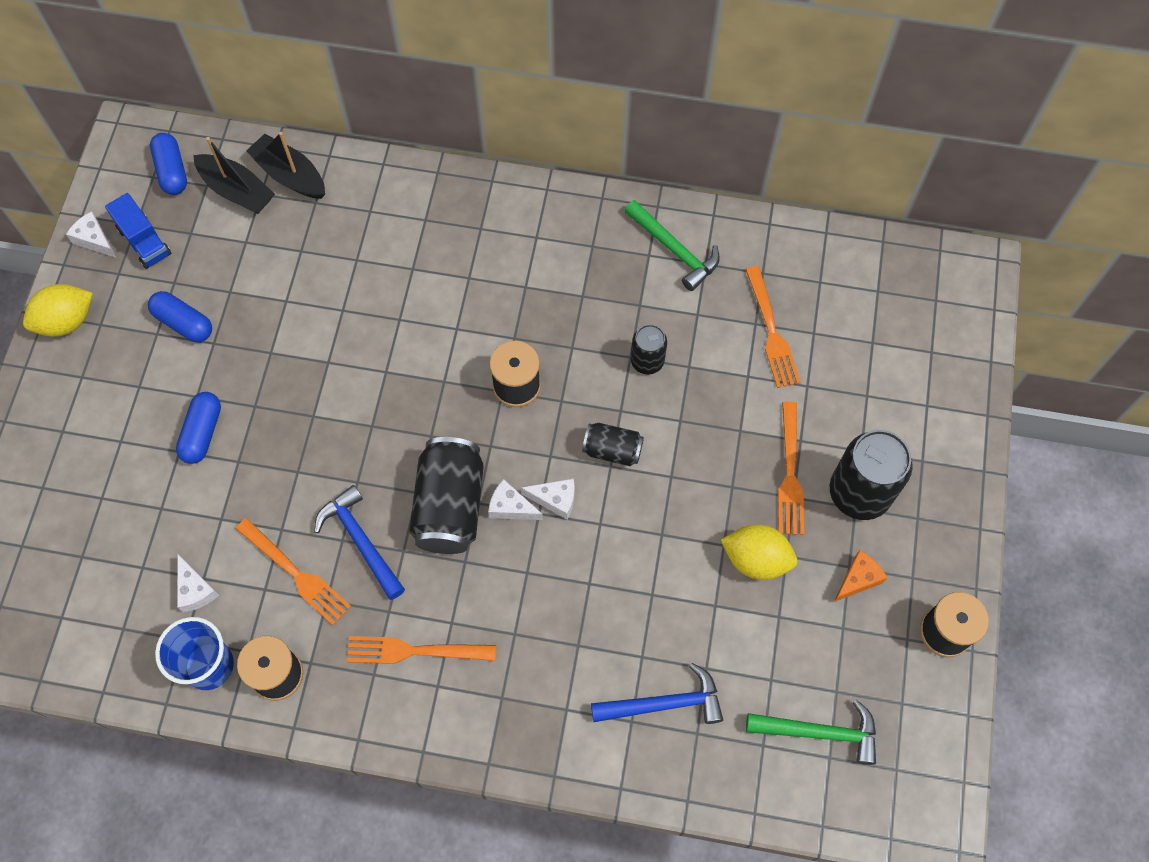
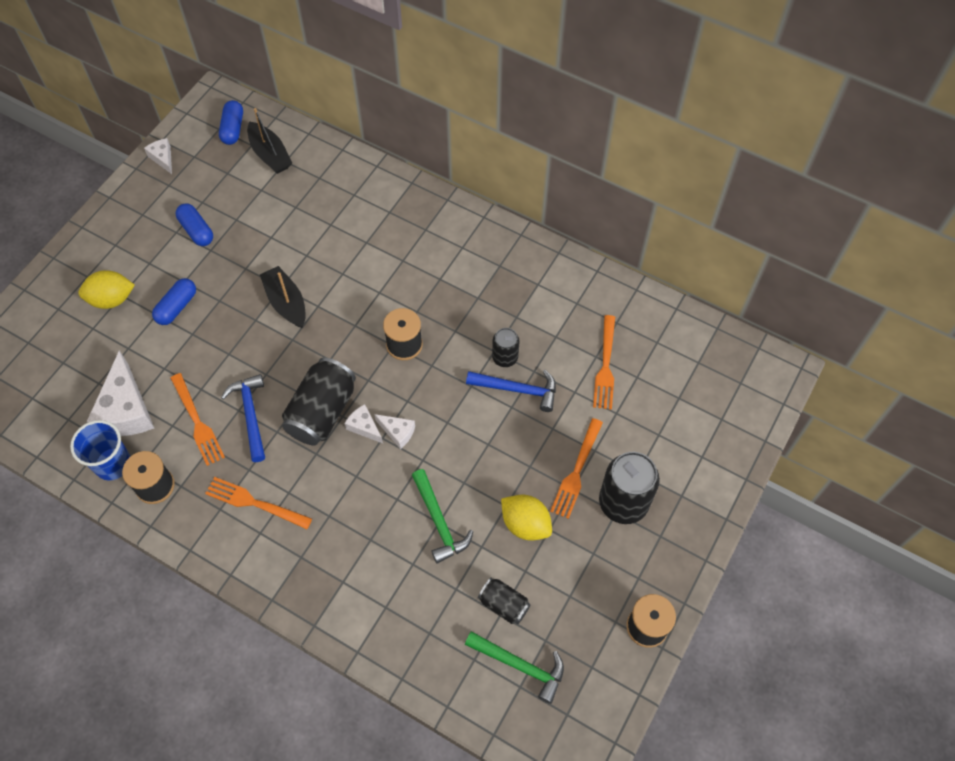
camera: 20 degrees right, 5 degrees down
(66, 321) = (121, 206): yellow lemon -> yellow lemon (112, 299)
(144, 241) = (194, 169): blue truck -> none
(195, 590) = (126, 410): white cheese -> white cheese, size x2.01
(290, 175) = (310, 155): black boat -> black boat (286, 302)
(612, 450) = (453, 411): black can -> black can (504, 604)
(664, 703) = (414, 603): blue hammer -> blue hammer (517, 389)
(674, 250) = (558, 286): green hammer -> green hammer (439, 521)
(858, 579) = (596, 565): orange cheese -> none

